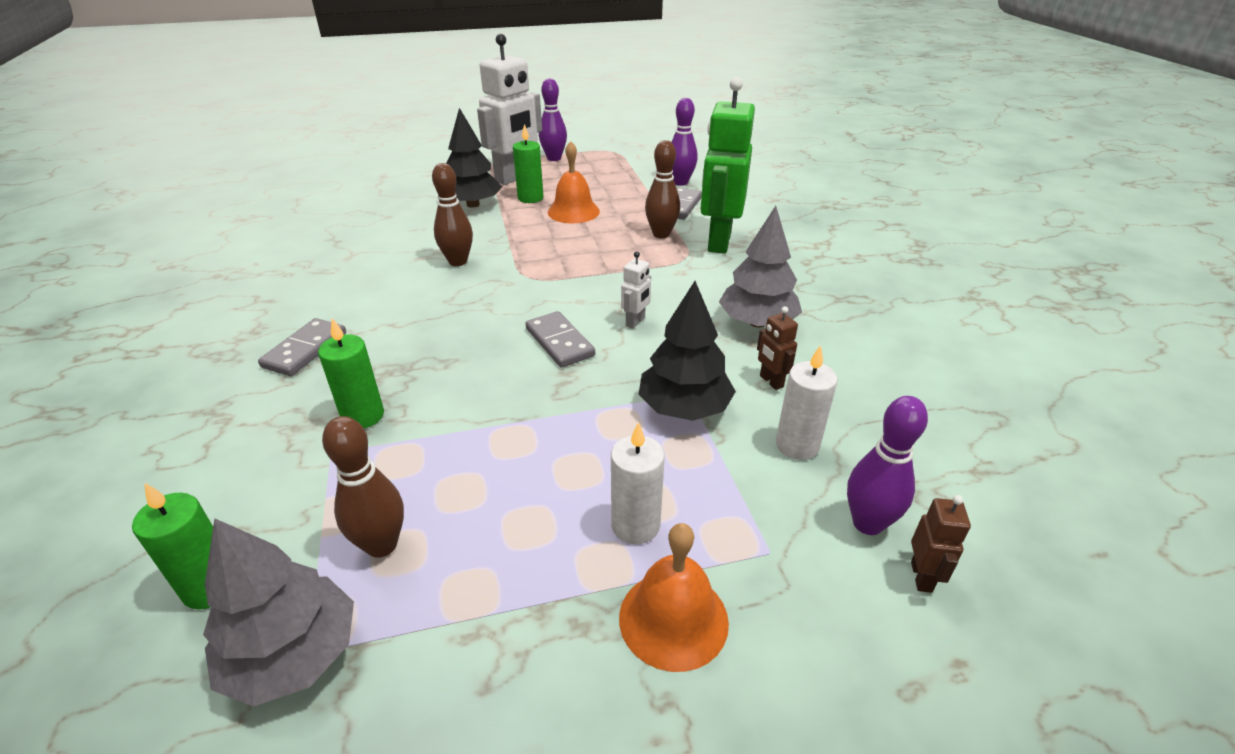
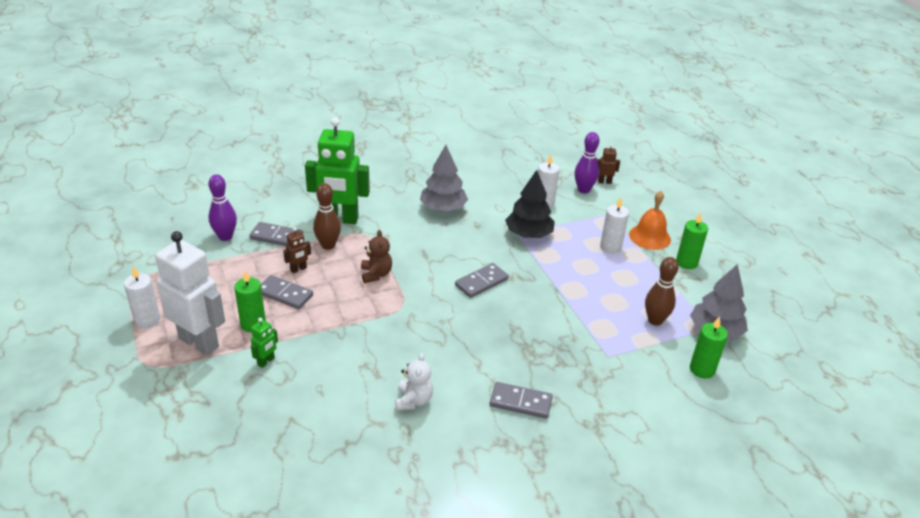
camera: 100 degrees left, 0 degrees up
(363, 416) = (575, 352): green candle -> green candle (686, 263)
(365, 277) = (413, 400): none -> white teddy bear
(458, 261) = (382, 349): brown bowling pin -> none
(473, 204) = (266, 361): black tree -> green robot
(554, 158) = (147, 320): purple bowling pin -> white candle
(573, 211) = (285, 294): orange bell -> grey domino
(597, 262) = (376, 274): none -> brown teddy bear
(635, 322) = (452, 253): white robot -> none
(771, 381) = (498, 207): brown robot -> brown robot (298, 269)

